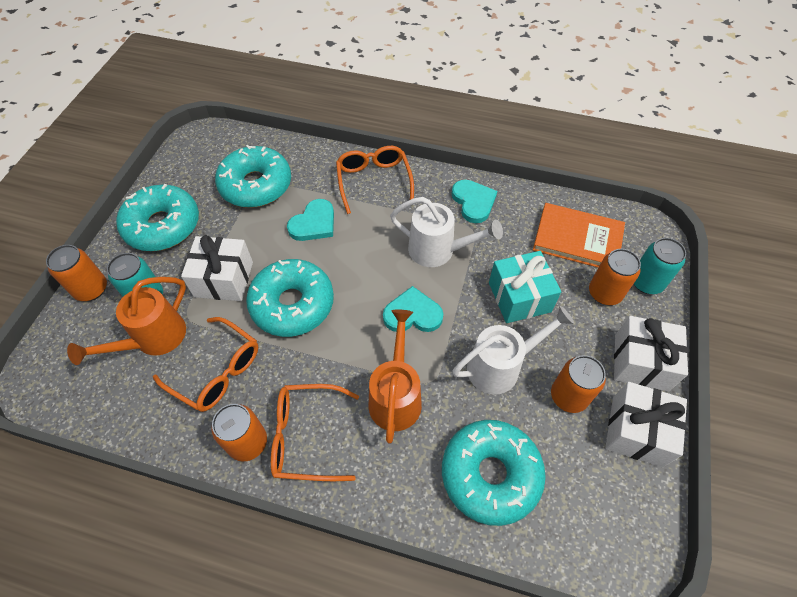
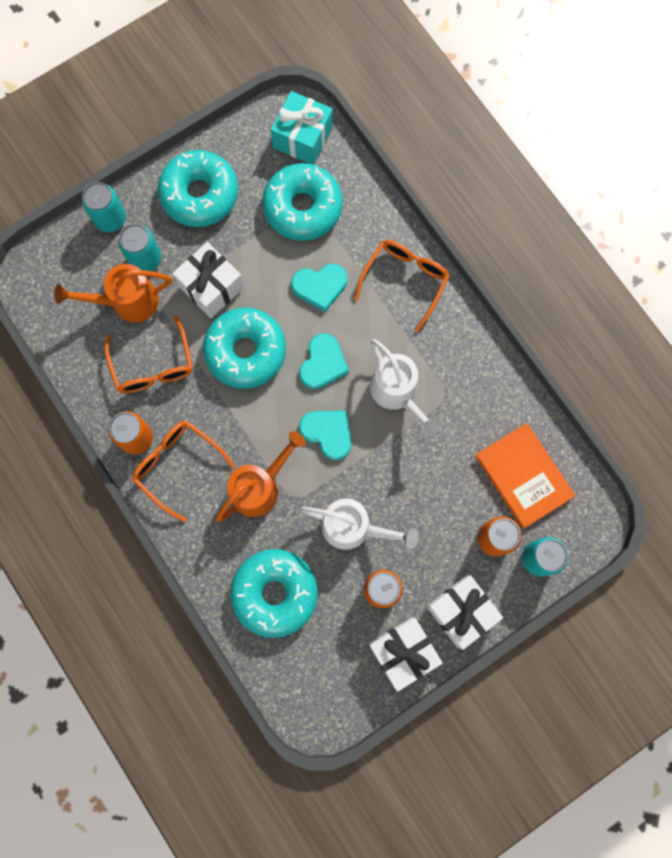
camera: 40 degrees right, 20 degrees up
(91, 289) = (110, 219): orange can -> turquoise can
(473, 202) = (471, 370): turquoise heart -> turquoise heart (323, 363)
(519, 297) = (422, 486): turquoise gift -> turquoise gift (303, 137)

